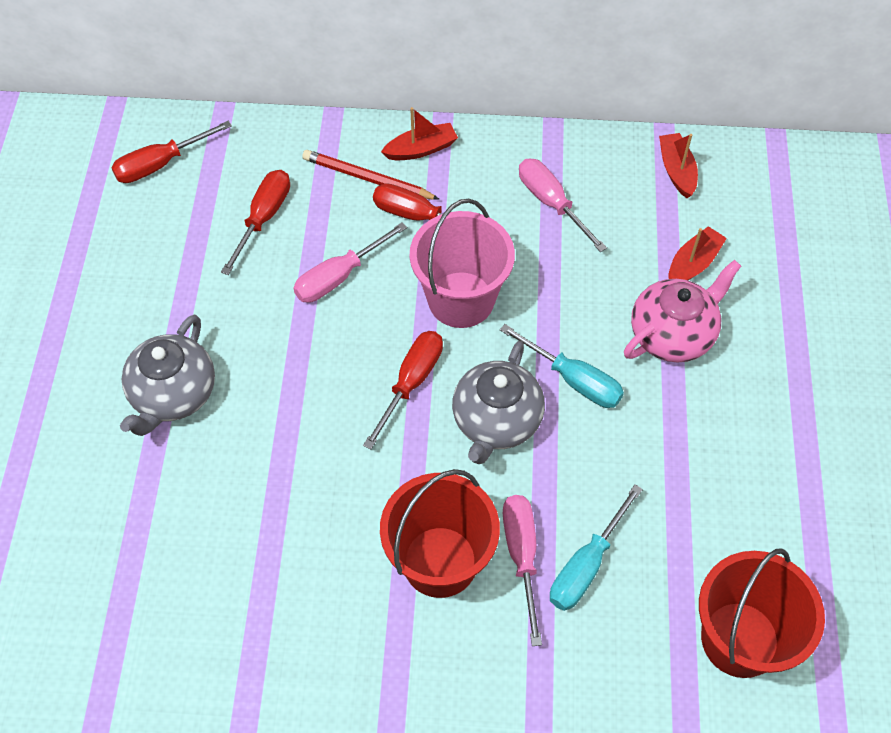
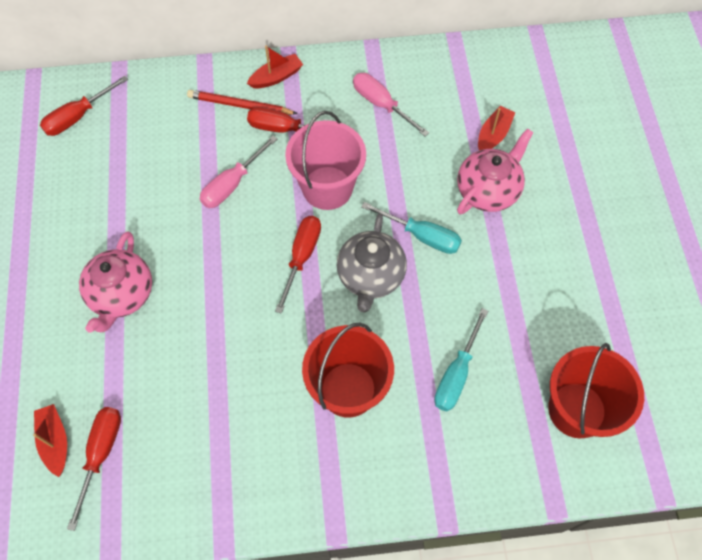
camera: 10 degrees left, 5 degrees up
(173, 395) = (121, 295): grey teapot -> pink teapot
(263, 218) = (166, 147): red screwdriver -> red screwdriver (101, 454)
(521, 556) = (408, 375): pink screwdriver -> none
(676, 171) = (469, 67): red boat -> red boat (55, 441)

